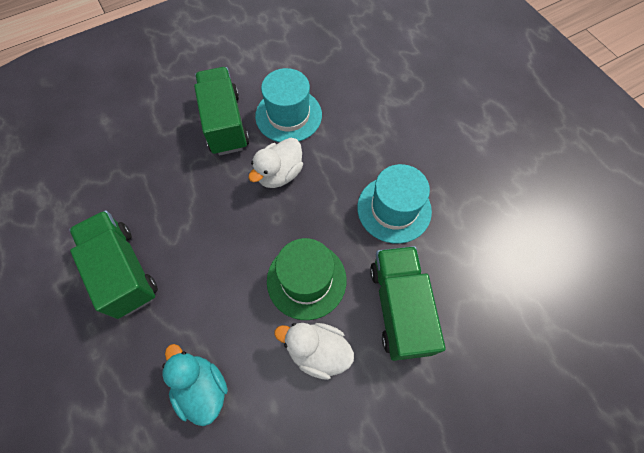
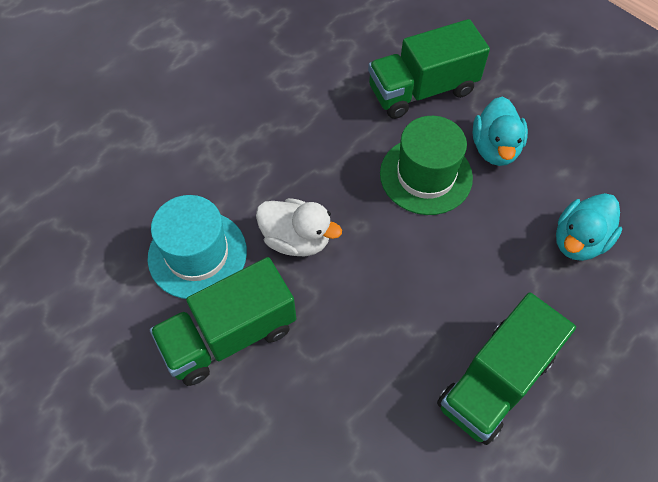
camera: 105 degrees left, 5 degrees down
(317, 351) = (495, 148): white duck -> turquoise duck
(394, 209) = (310, 111): turquoise hat -> none

